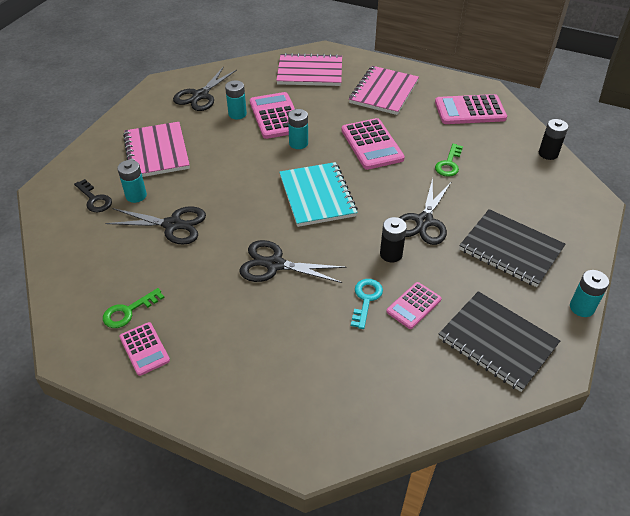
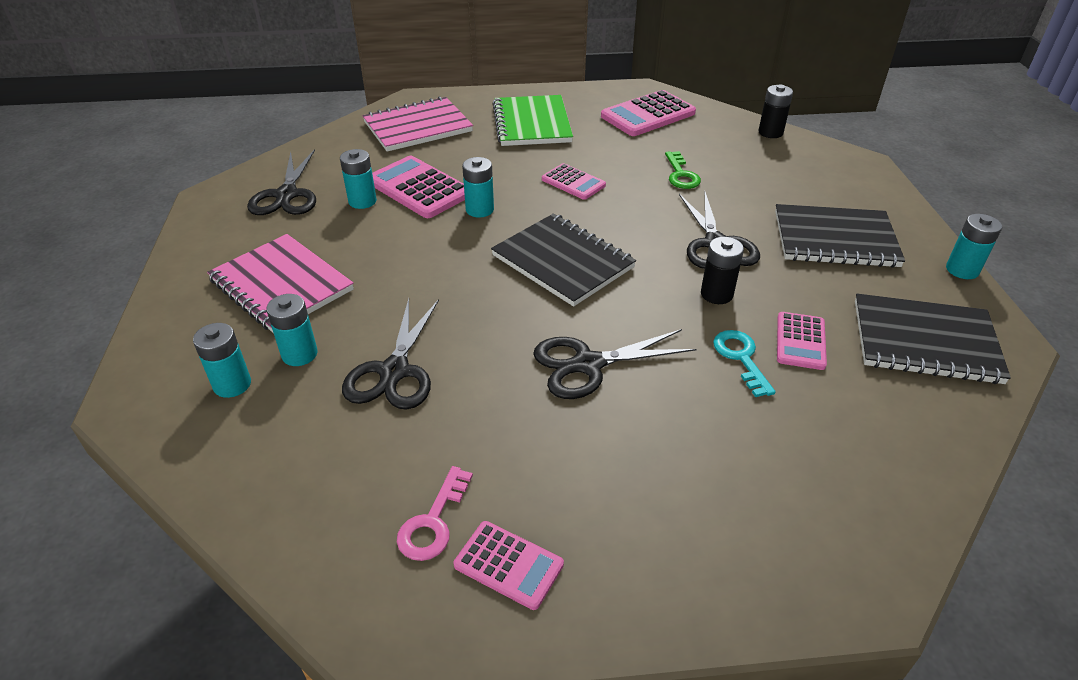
camera: 30 degrees left, 5 degrees down
(94, 199) = (232, 384): black key -> turquoise battery
(128, 311) = (433, 522): green key -> pink key
(173, 225) = (394, 371): black scissors -> black scissors turned 120 degrees clockwise
(317, 196) = (563, 261): turquoise notebook -> black notebook
(372, 144) = (573, 182): pink calculator -> pink calculator, size x0.60
(383, 92) = (531, 123): pink notebook -> green notebook

